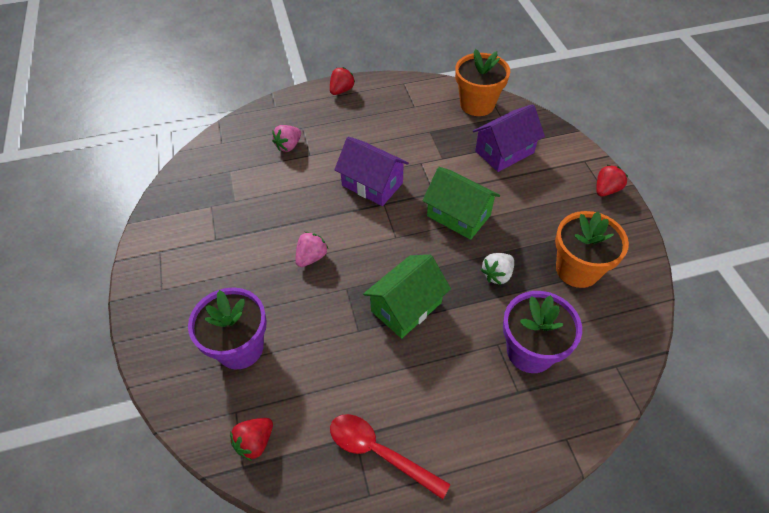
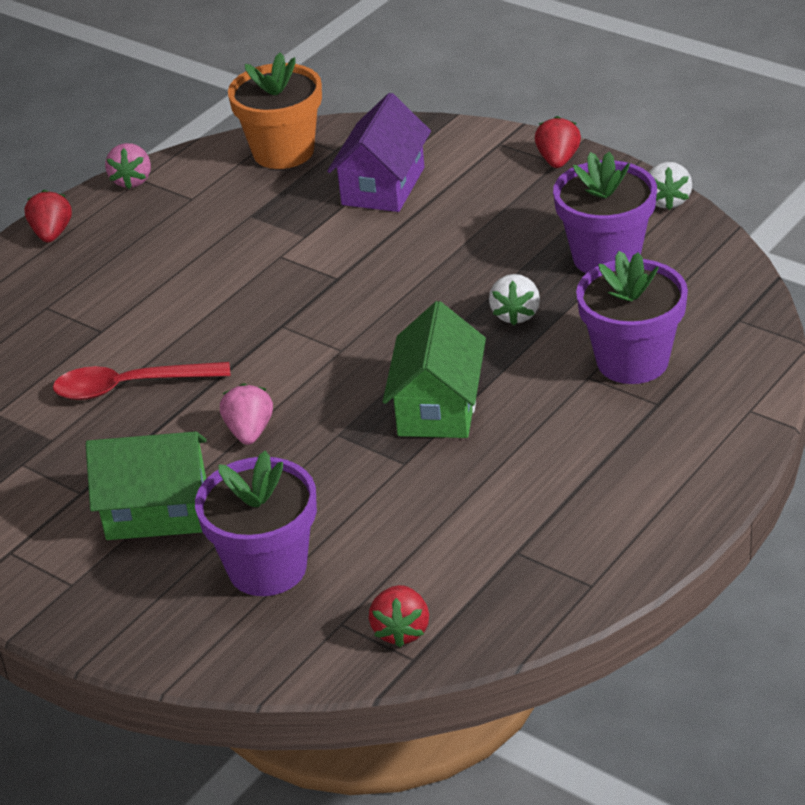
camera: 35 degrees left, 15 degrees down
(288, 146) = (53, 338): pink strawberry -> pink strawberry (132, 180)
(372, 184) = (239, 314): purple house -> none
(378, 452) = (559, 546): red spoon -> red spoon (129, 387)
(458, 215) = (399, 283): green house -> green house (157, 511)
(577, 269) = (606, 257): orange flower pot -> purple flower pot
(644, 254) = (667, 201): none -> white strawberry

